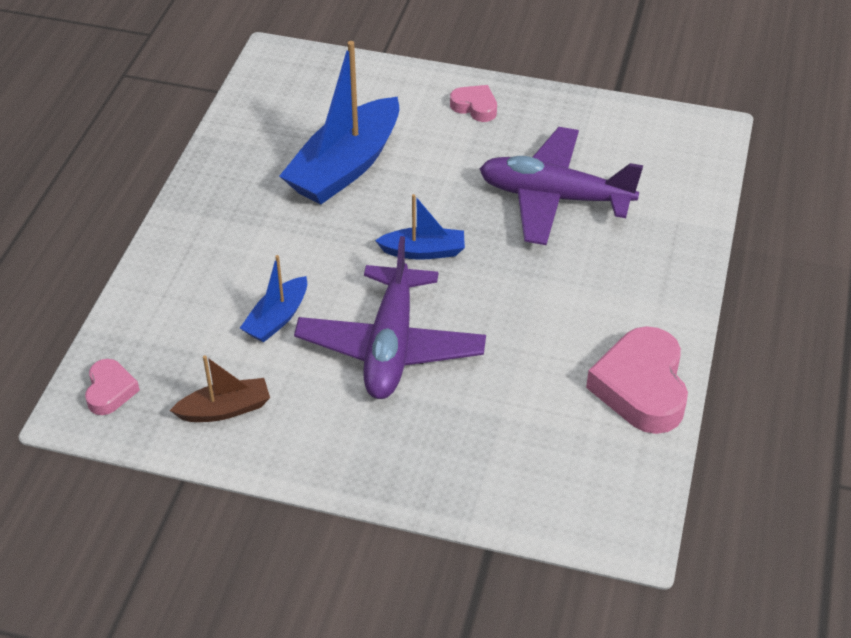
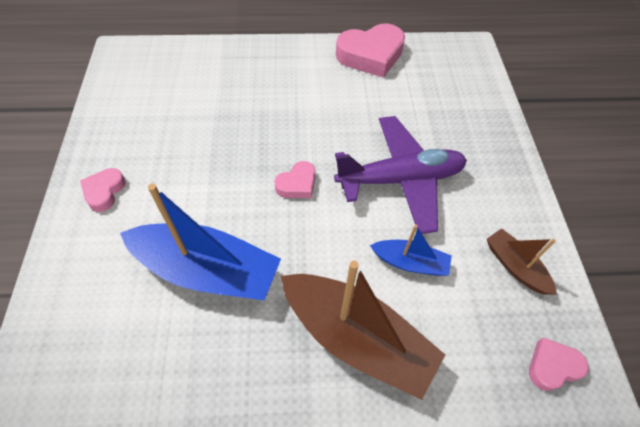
camera: 110 degrees left, 10 degrees up
(221, 254) = (357, 338): none -> brown boat
(423, 251) = (297, 184): blue boat -> pink heart
(554, 197) = (213, 120): purple plane -> none

